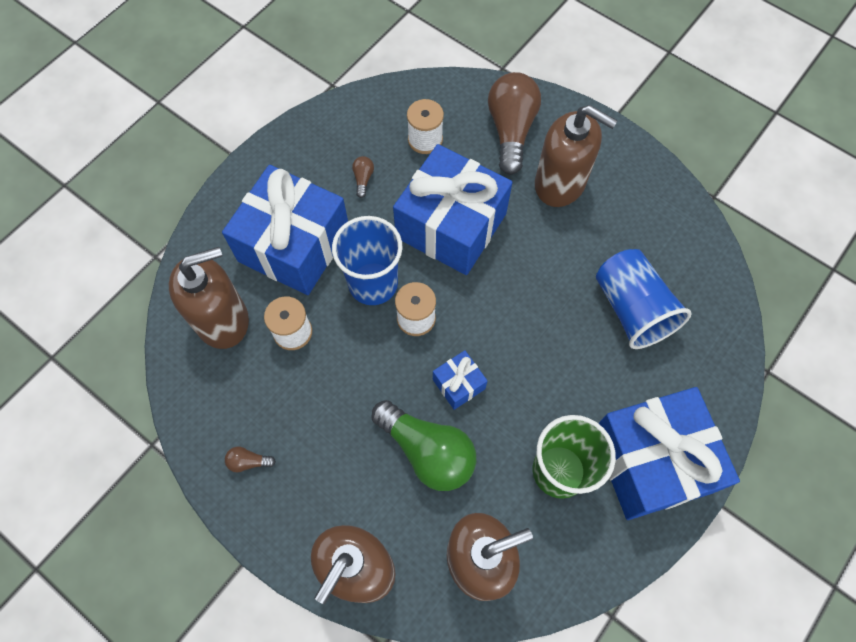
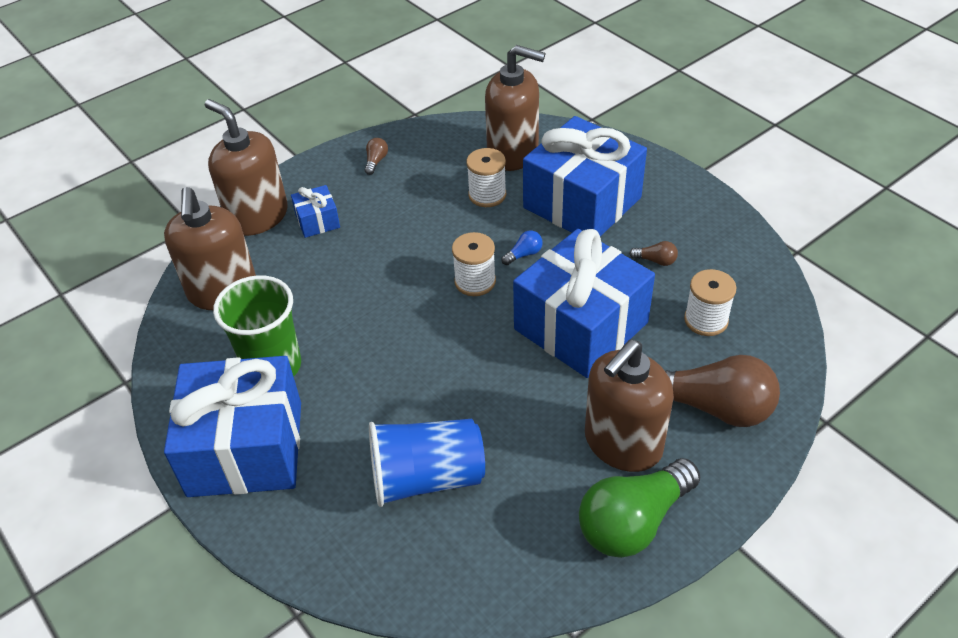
camera: 105 degrees right, 20 degrees down
(223, 320) = (513, 153): brown soap dispenser -> brown soap dispenser turned 60 degrees counterclockwise
(373, 283) = (524, 254): blue cup -> blue light bulb
(427, 451) = (336, 272): green light bulb -> green light bulb (633, 522)
(458, 384) = (392, 304): blue gift -> blue gift (317, 221)

